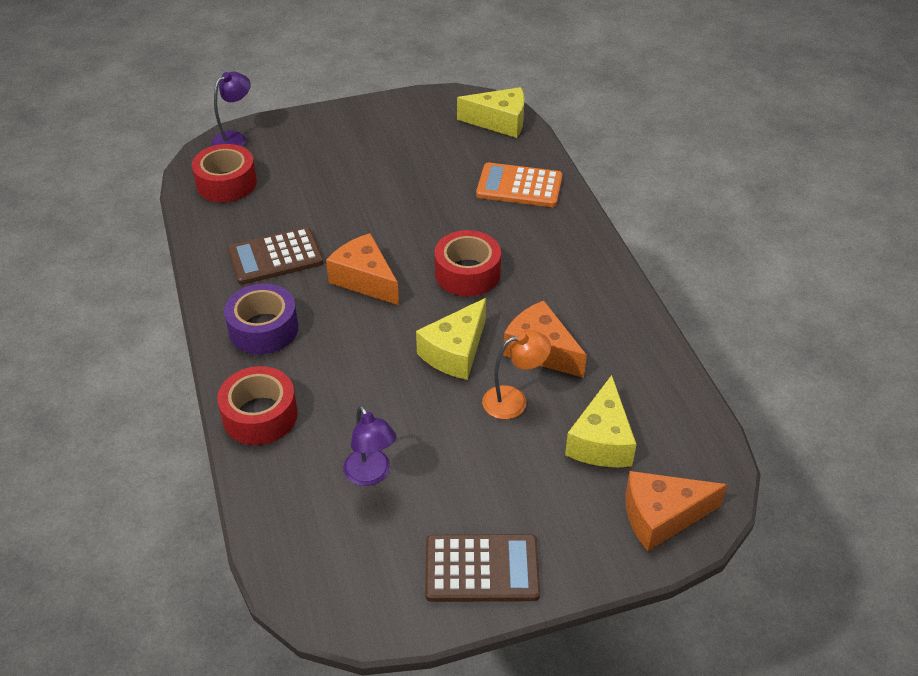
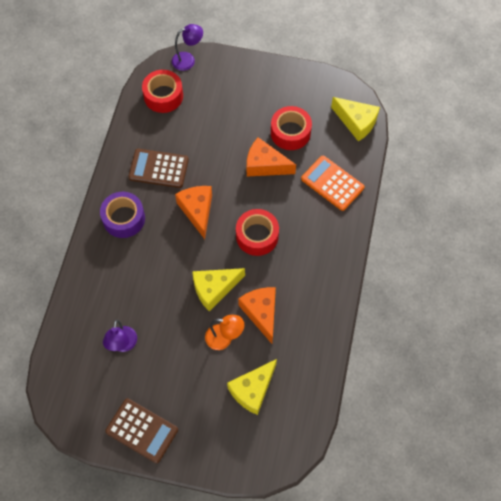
camera: 30 degrees right, 20 degrees up
(260, 415) = (90, 277): red tape -> red tape (290, 132)
(661, 516) = (250, 453): orange cheese -> orange cheese (265, 165)

